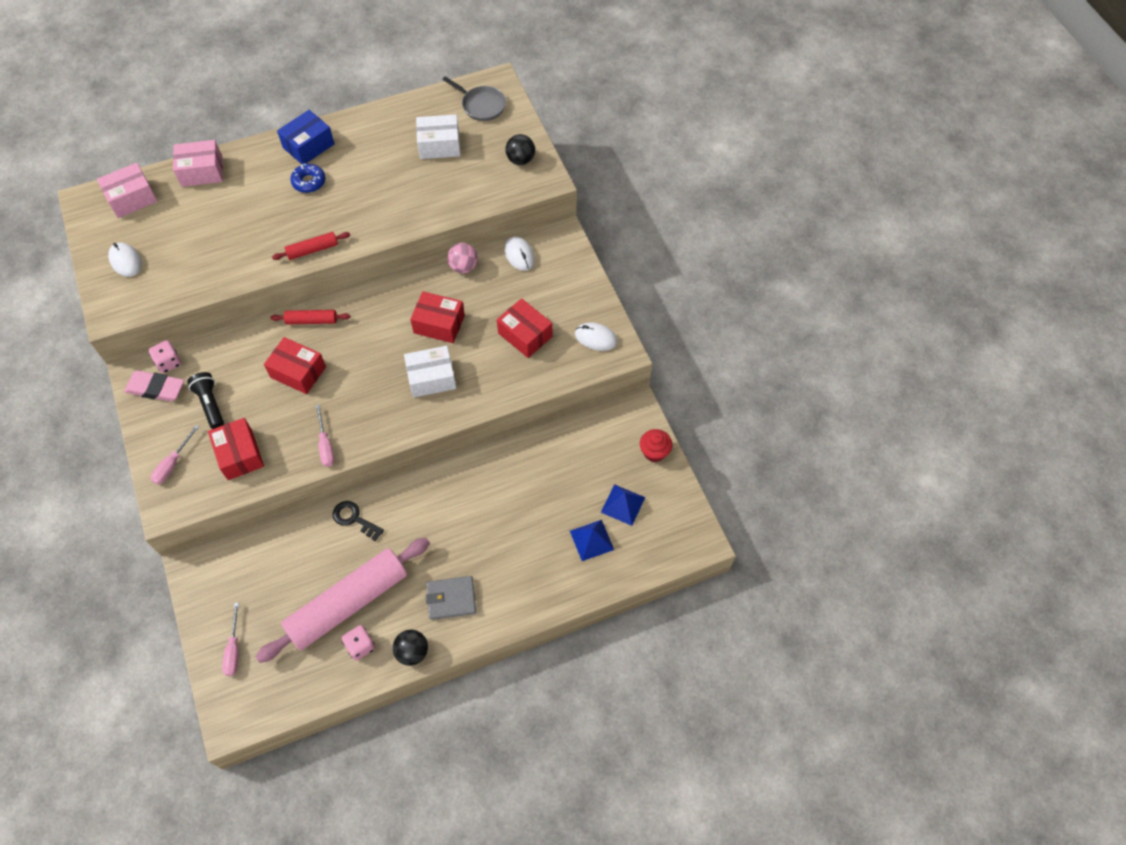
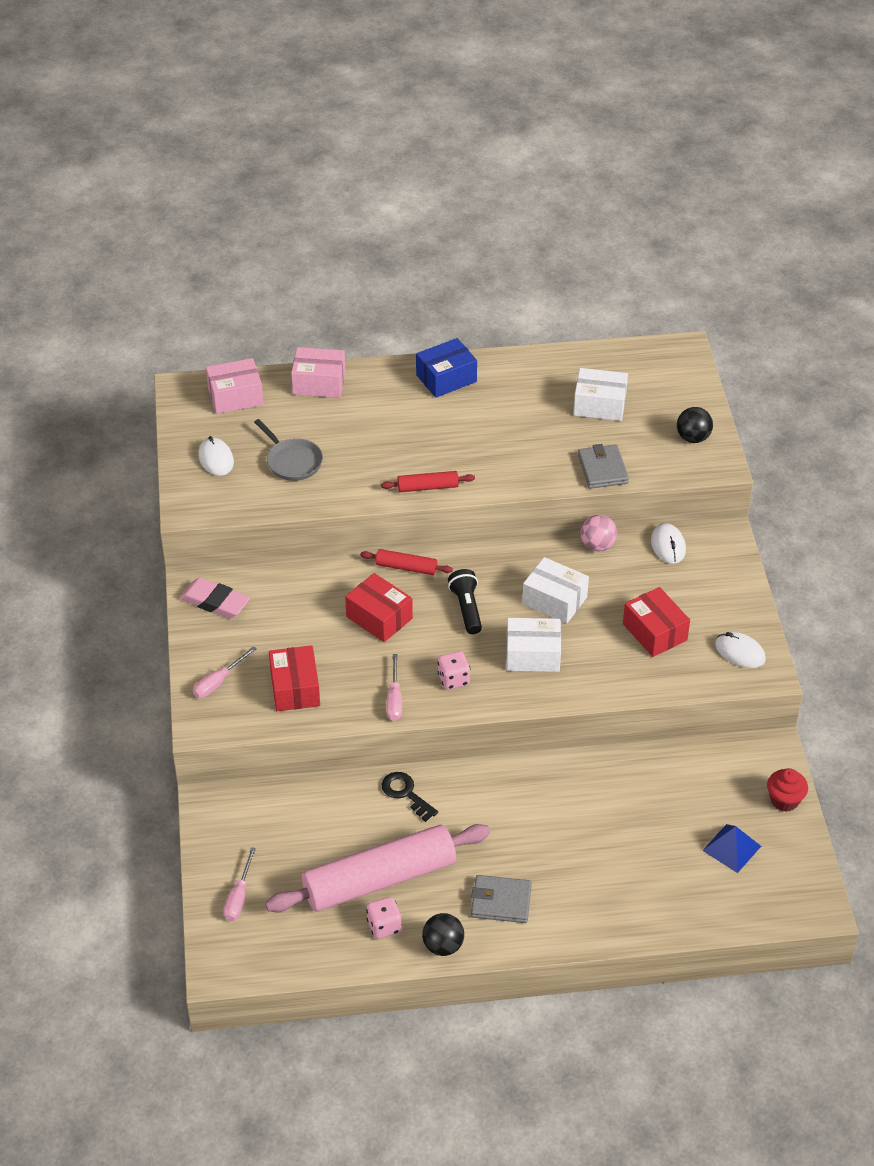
camera: 15 degrees right, 15 degrees down
(169, 363) = (235, 579): pink dice -> pink dice (453, 679)
(210, 404) = (272, 630): black flashlight -> black flashlight (466, 608)
(309, 182) = (438, 416): blue donut -> none
(439, 324) = (554, 600): red box -> white box
(454, 203) = (602, 469): none -> grey wallet
(481, 105) = (659, 371): grey pan -> grey pan (292, 461)
(592, 540) = (684, 877): blue pyramid -> none

